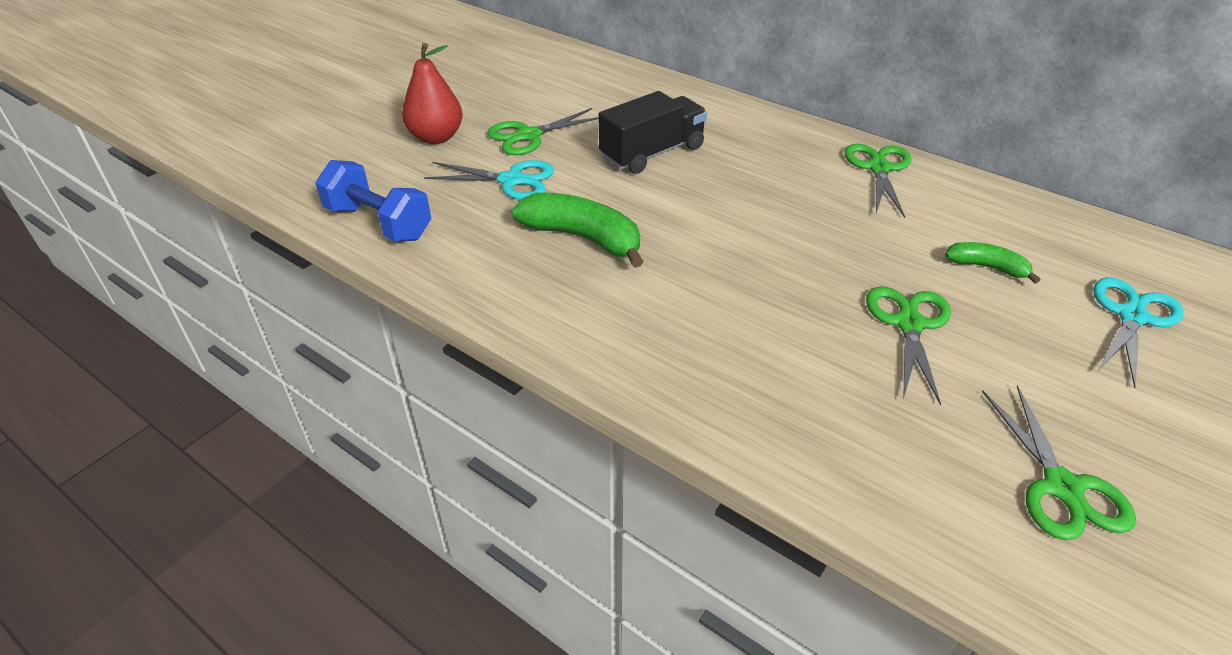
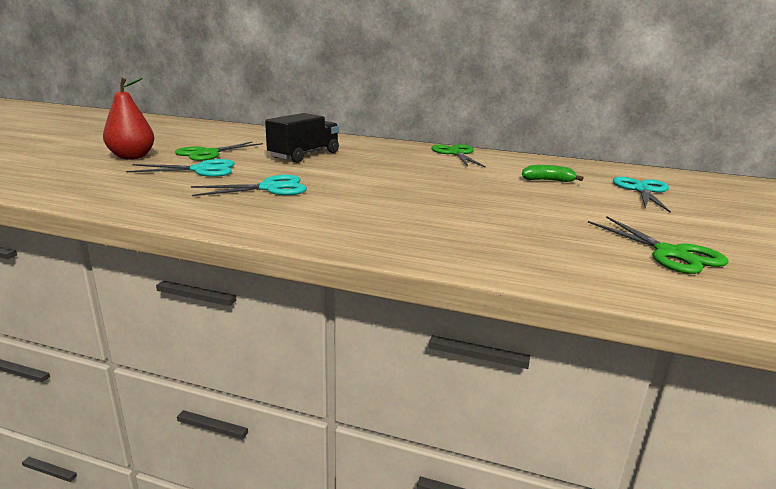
camera: 20 degrees left, 20 degrees down
(379, 223) = (90, 193): blue dumbbell -> none
(583, 238) = (270, 188): green banana -> turquoise scissors
(909, 324) = (520, 203): green scissors -> none

